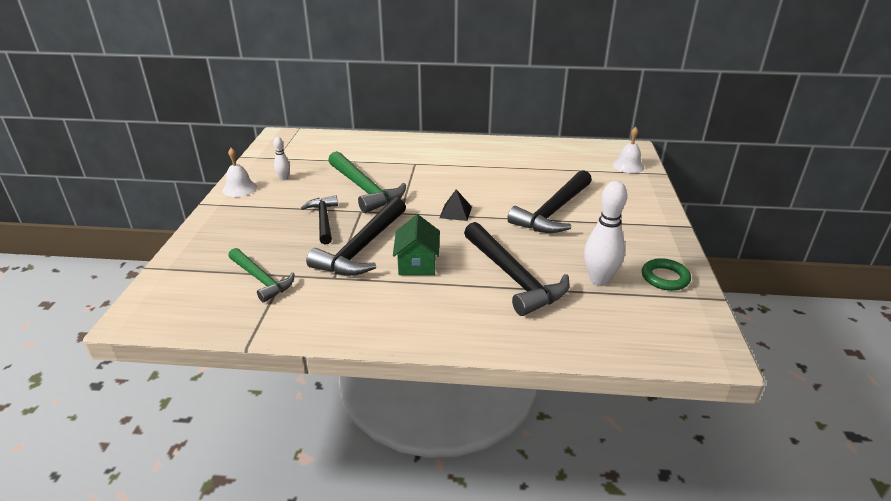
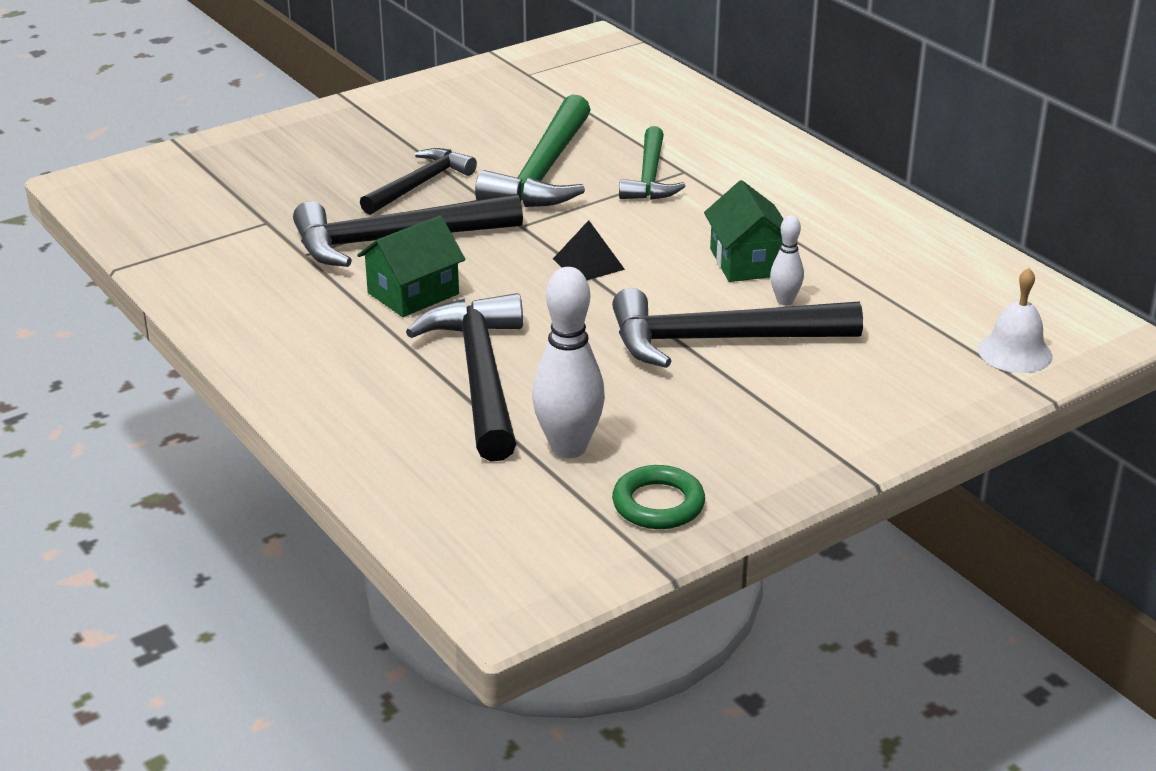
camera: 50 degrees right, 0 degrees up
(239, 188) = (410, 95): white bell -> none
(261, 279) = (239, 213): green hammer -> green hammer (650, 177)
(284, 178) = (481, 107): white bowling pin -> white bowling pin (785, 301)
(503, 181) = (747, 262): none -> green house
(513, 277) = (480, 376): black hammer -> black hammer turned 150 degrees clockwise

